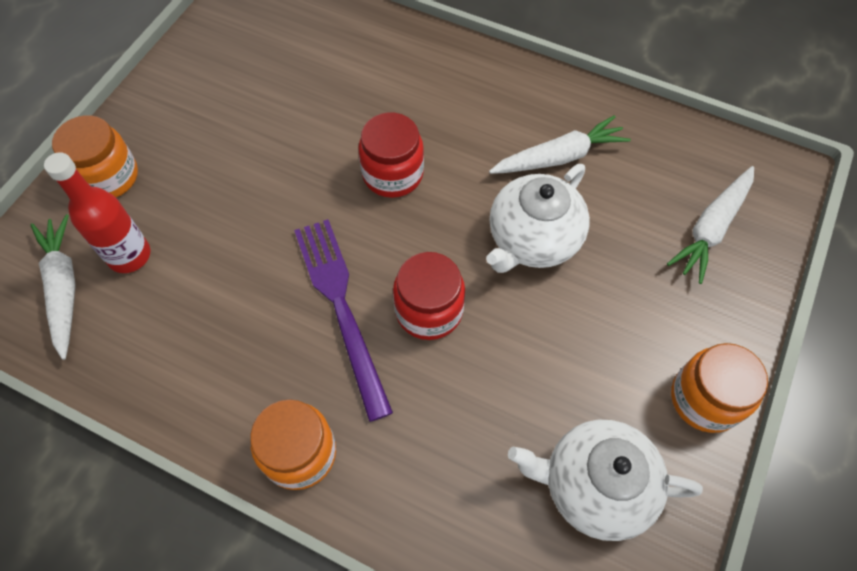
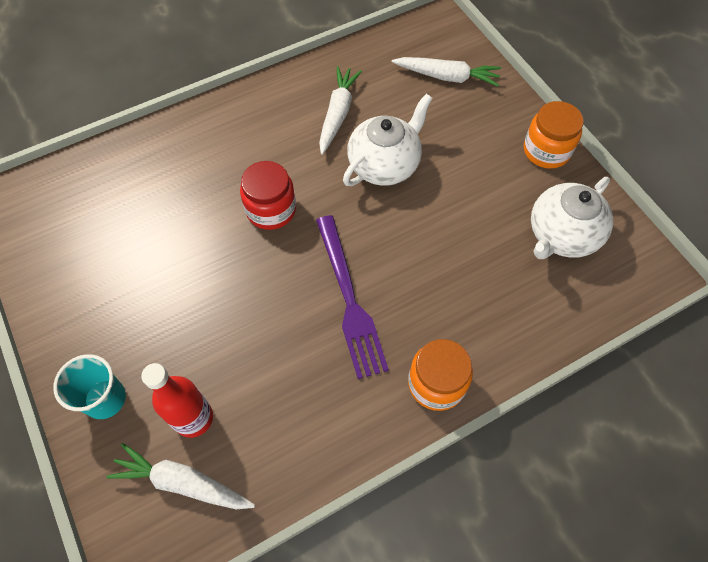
camera: 55 degrees left, 0 degrees up
(108, 177) = (105, 399): orange jar -> turquoise cup
(341, 307) = (349, 299): purple fork -> purple fork turned 120 degrees counterclockwise
(429, 310) = (390, 250): red jar -> none
(532, 239) = (384, 165): white teapot -> white teapot turned 120 degrees counterclockwise
(711, 228) = (447, 77): white carrot -> white carrot turned 60 degrees counterclockwise

